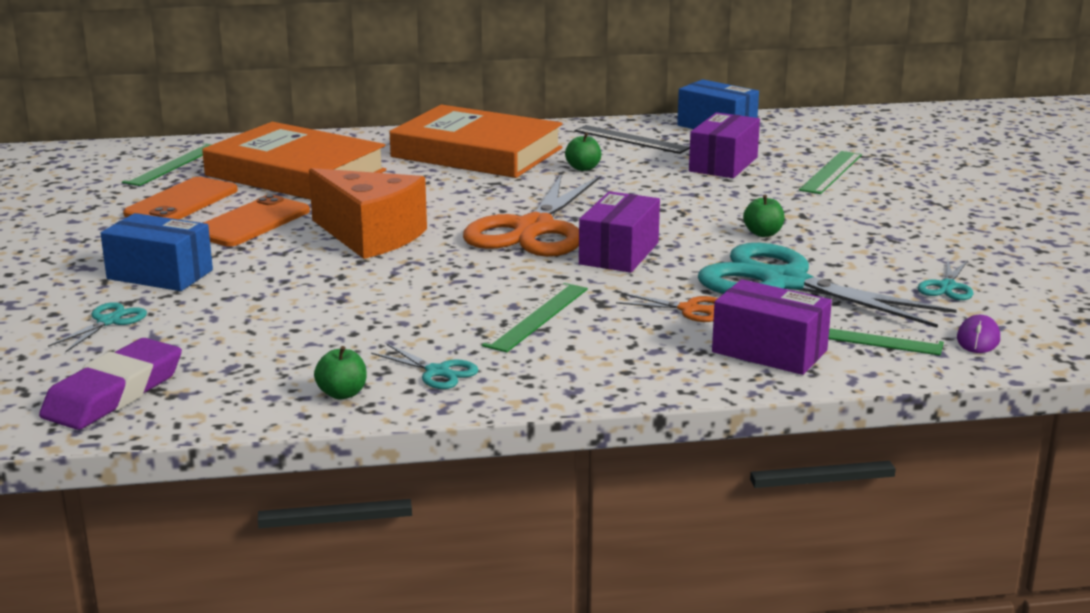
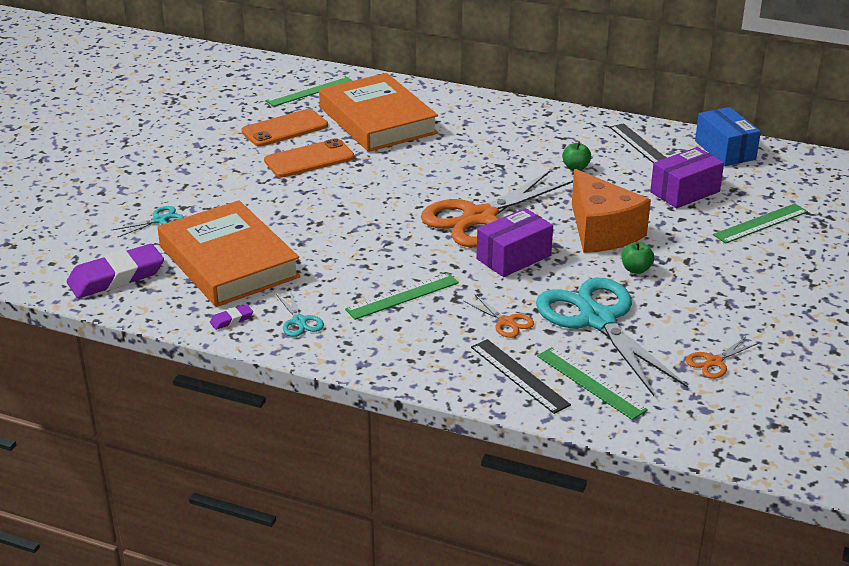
camera: 30 degrees right, 10 degrees up
(160, 274) = (218, 189): blue box -> none
(342, 394) = (231, 319): green apple -> purple eraser
(370, 236) = (369, 193): orange cheese -> orange cheese (602, 231)
(477, 152) = (516, 131): orange book -> orange book (229, 261)
(769, 351) = (519, 375): purple box -> black ruler
(947, 286) = (714, 362): turquoise scissors -> orange scissors
(978, 339) = (677, 415): purple mouse -> none

